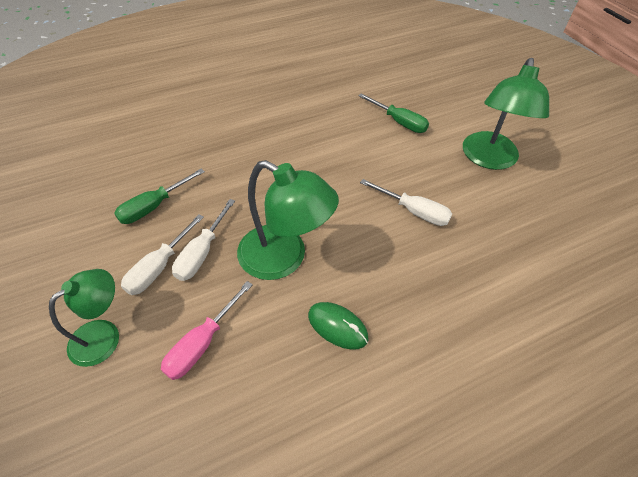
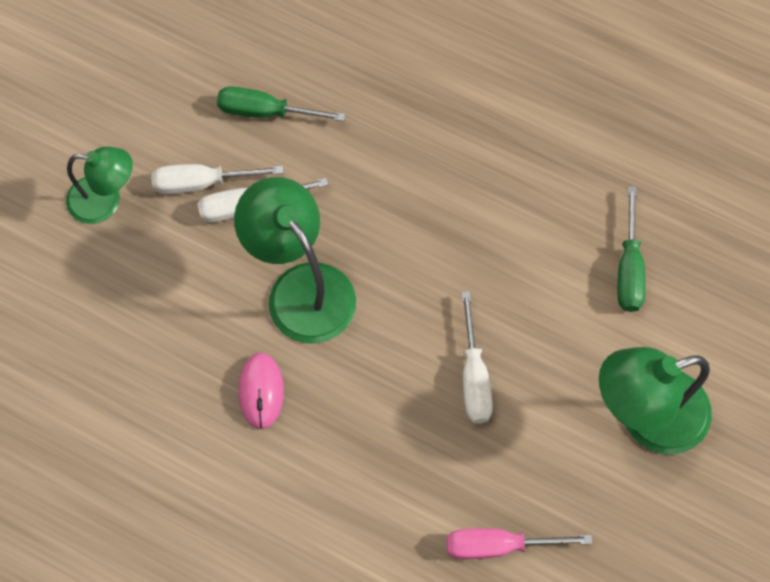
camera: 55 degrees right, 15 degrees up
(202, 343) = (157, 287): pink screwdriver -> pink screwdriver (498, 546)
(284, 258) = (301, 288): green lamp -> green lamp turned 150 degrees clockwise
(337, 326) = (261, 391): green mouse -> pink mouse

